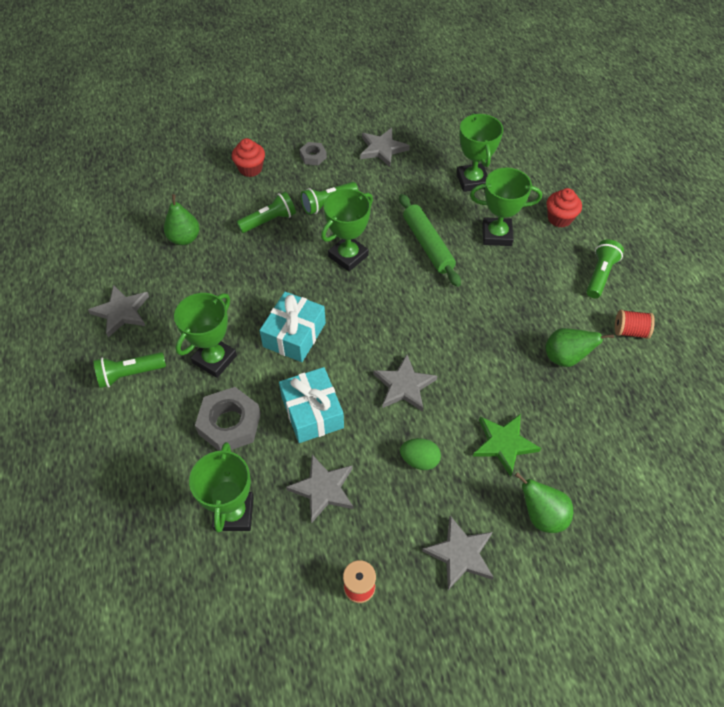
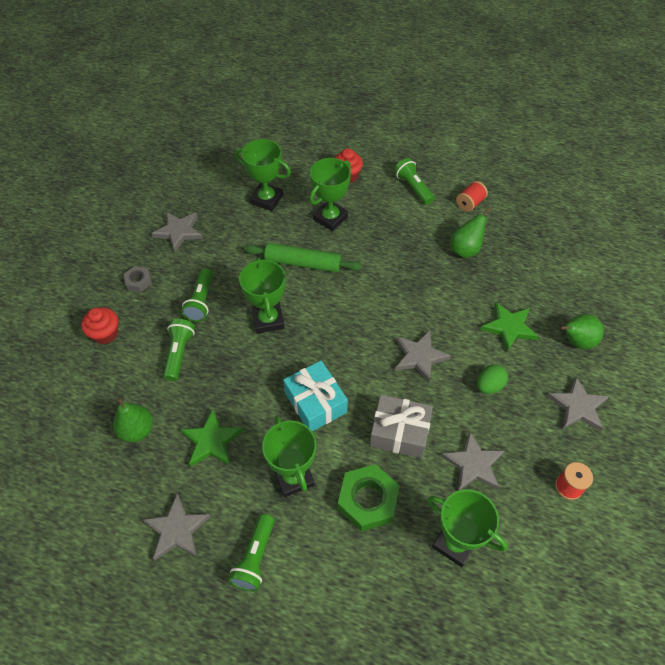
camera: 55 degrees left, 0 degrees up
(208, 288) = (211, 441): none -> green star
(229, 424) = (367, 500): grey nut -> green nut
(312, 412) = (399, 432): turquoise gift -> grey gift

